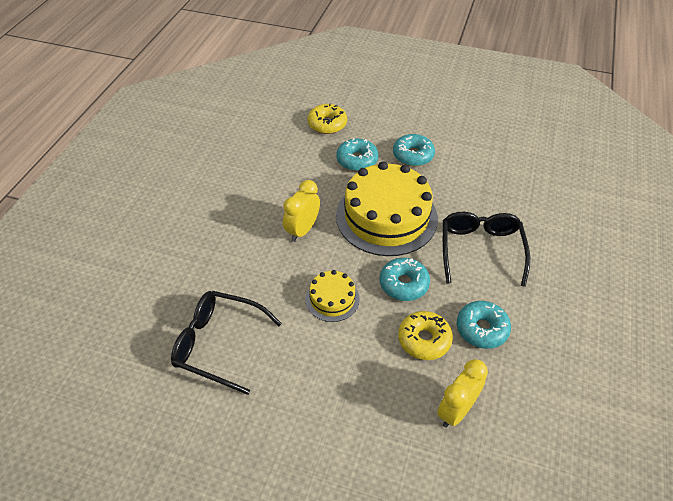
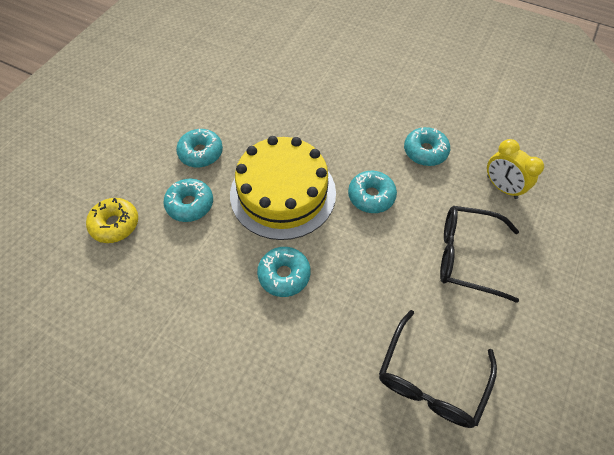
camera: 80 degrees left, 10 degrees up
(302, 230) = (284, 275): yellow clock -> turquoise donut
(332, 299) = (382, 259): yellow cake -> none
(424, 340) = (434, 194): yellow donut -> none
(481, 250) = (340, 130): black glasses -> black glasses (467, 256)

